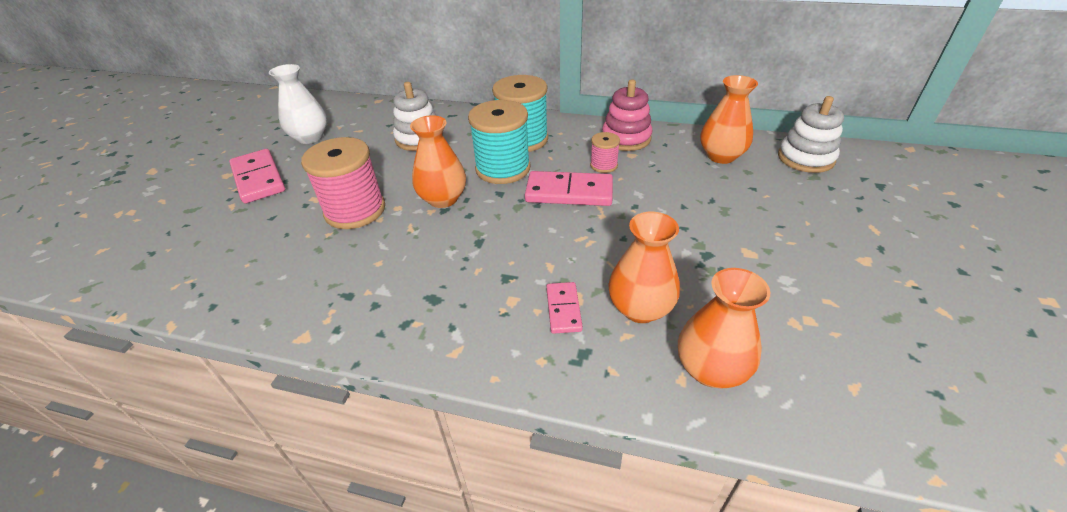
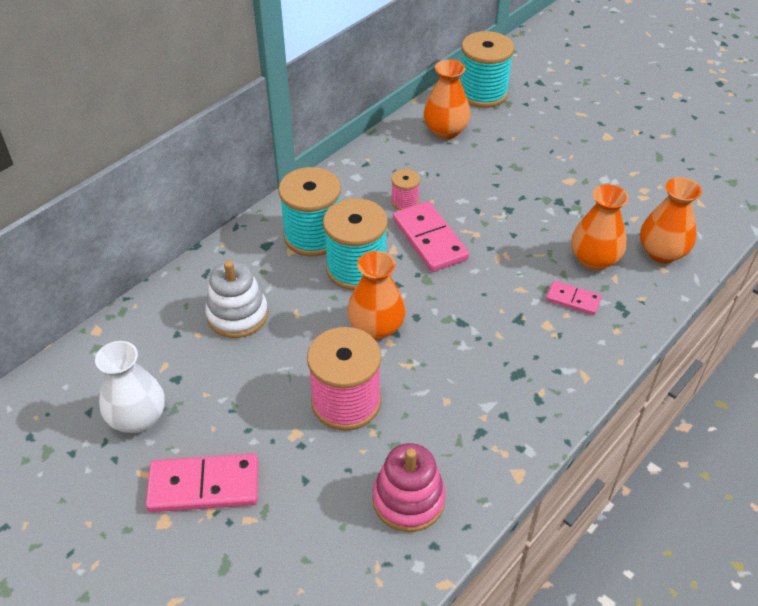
camera: 65 degrees left, 5 degrees up
(569, 192) = (429, 239): pink domino -> pink domino turned 60 degrees counterclockwise
(626, 138) = (372, 169): pink stacking toy -> pink stacking toy (408, 500)
(805, 158) = (482, 93): white stacking toy -> turquoise spool

